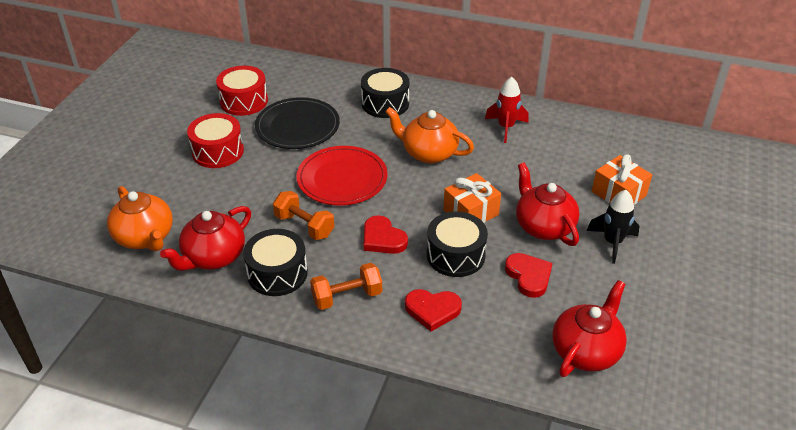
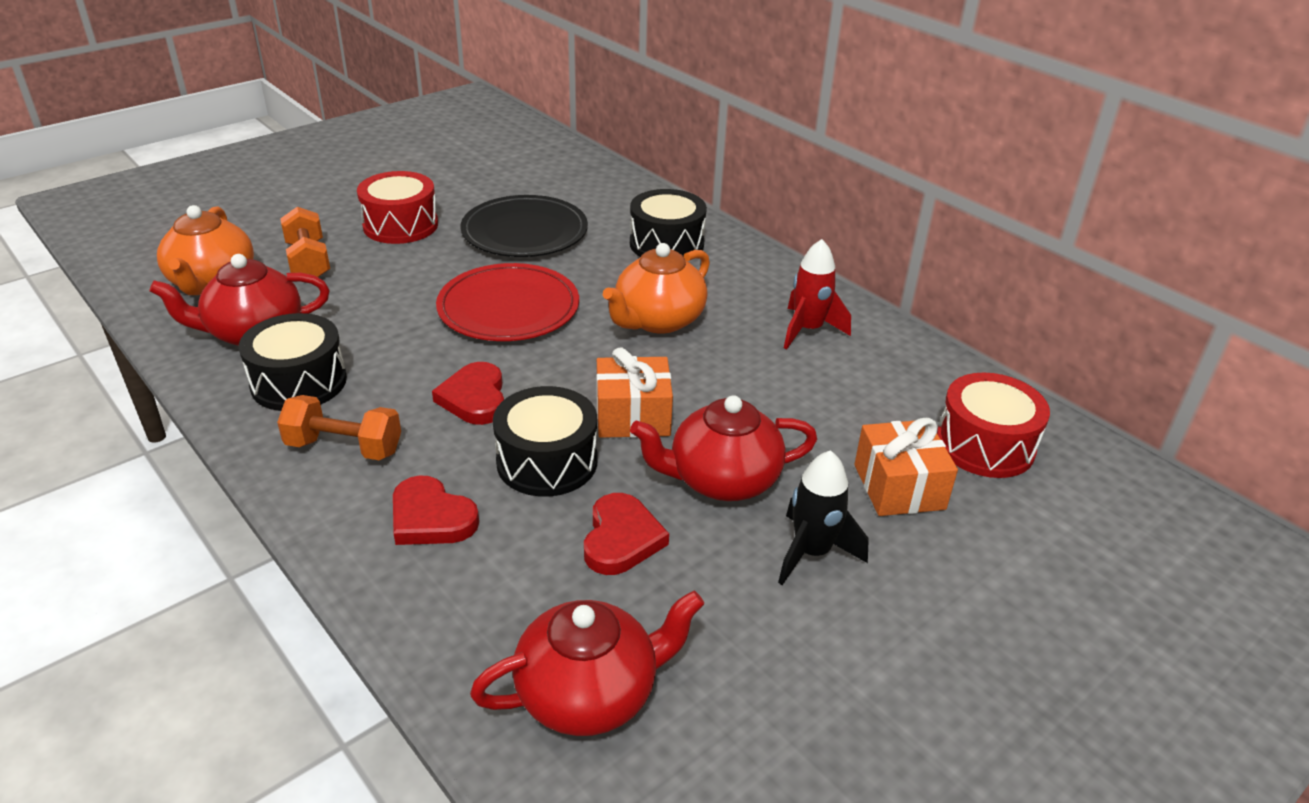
camera: 30 degrees right, 5 degrees down
(244, 101) = (495, 185): red drum -> red drum (985, 445)
(304, 226) = (397, 342): orange dumbbell -> orange dumbbell (308, 261)
(428, 153) = (658, 320): orange teapot -> orange teapot turned 105 degrees counterclockwise
(543, 226) = (721, 480): red teapot -> red teapot turned 105 degrees counterclockwise

